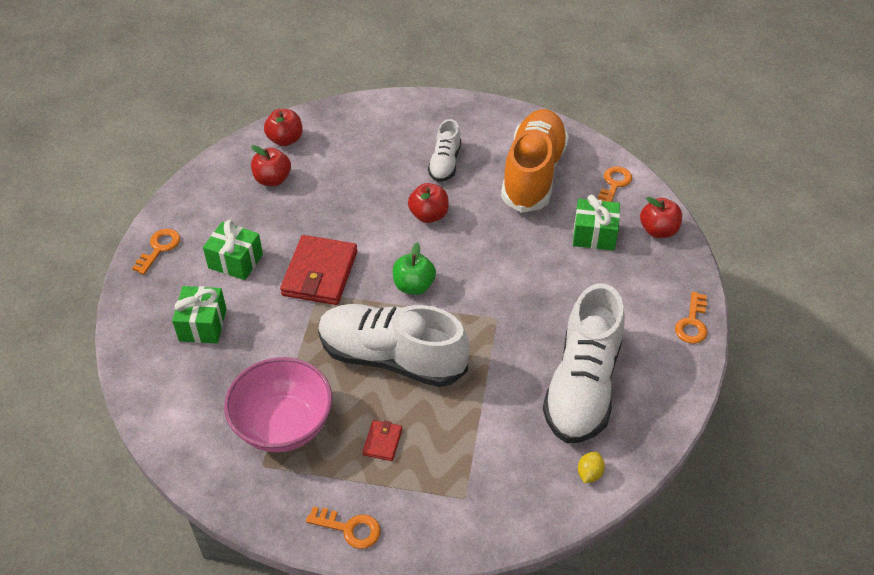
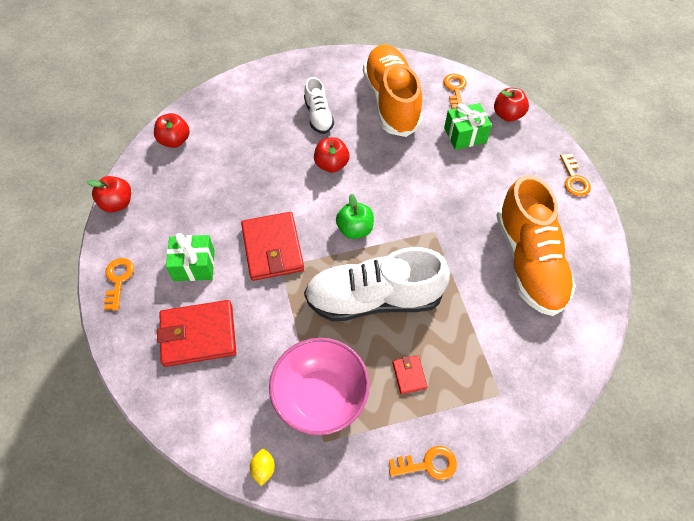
camera: 25 degrees left, 10 degrees up
(203, 325) = (198, 335): green gift -> red wallet
(272, 179) = (184, 180): red apple -> red apple (117, 203)
(582, 385) = (529, 261): white shoe -> orange shoe
(589, 473) = (576, 331): yellow lemon -> yellow lemon (263, 469)

